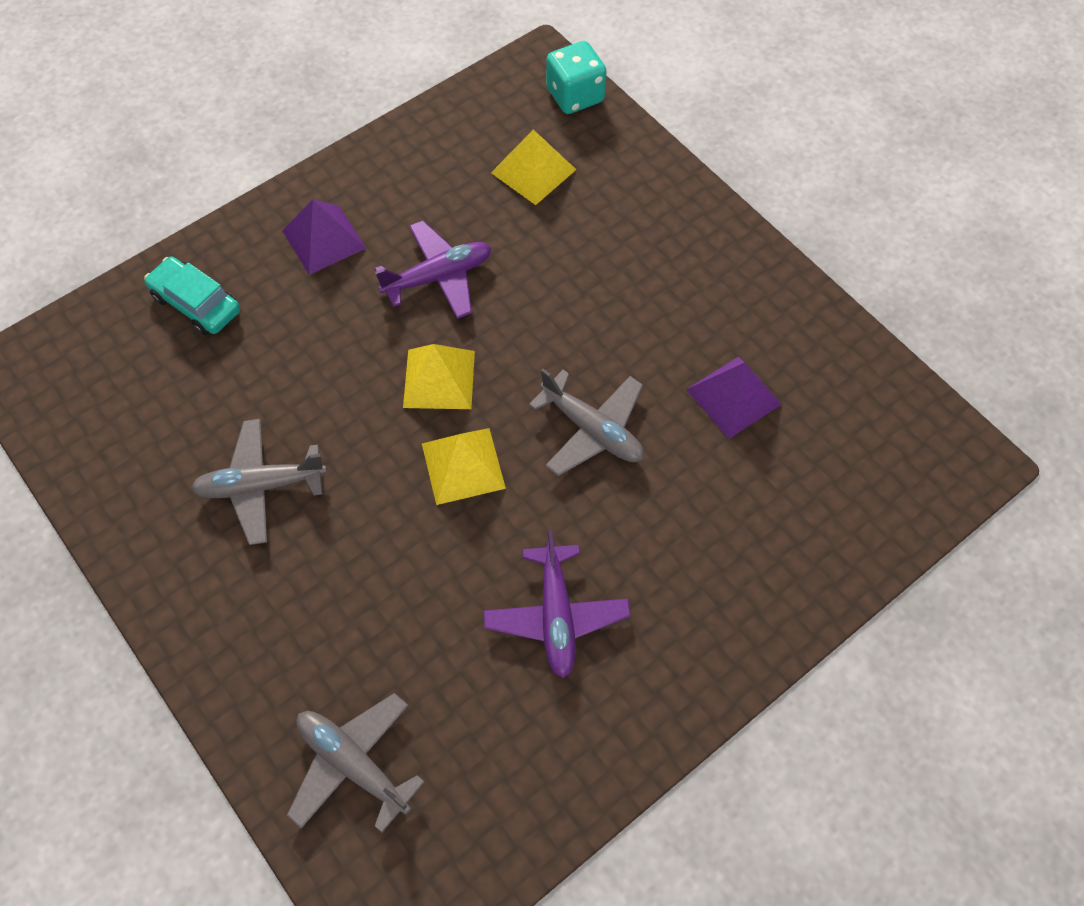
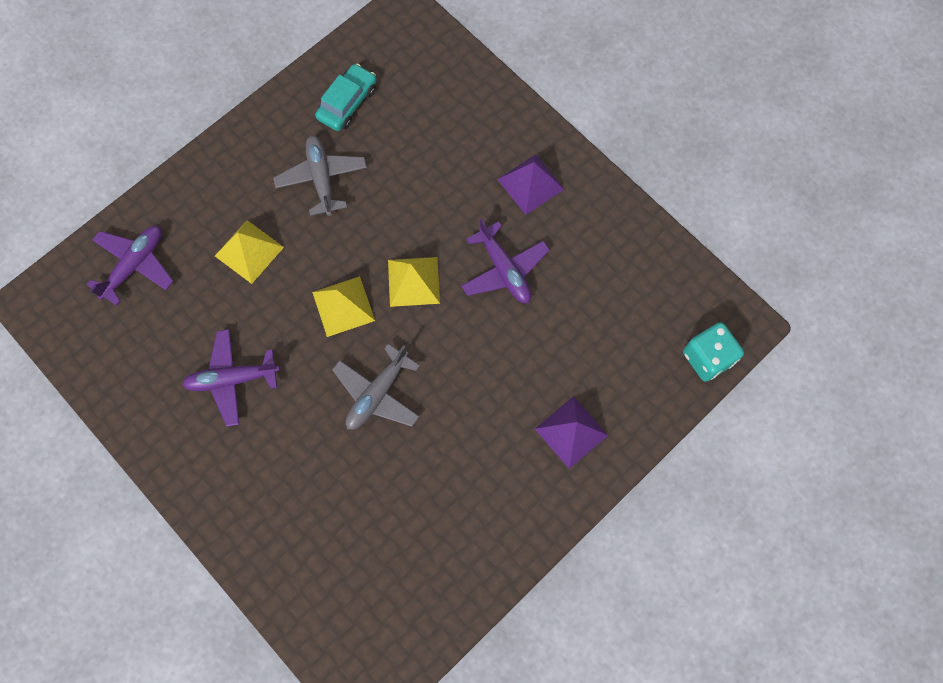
camera: 85 degrees right, 10 degrees up
(196, 303) = (464, 110): turquoise car -> turquoise car (347, 103)
(353, 764) = (135, 265): grey plane -> purple plane
(533, 171) = (618, 330): yellow pyramid -> yellow pyramid (249, 251)
(733, 396) = (413, 499): purple pyramid -> purple pyramid (571, 432)

